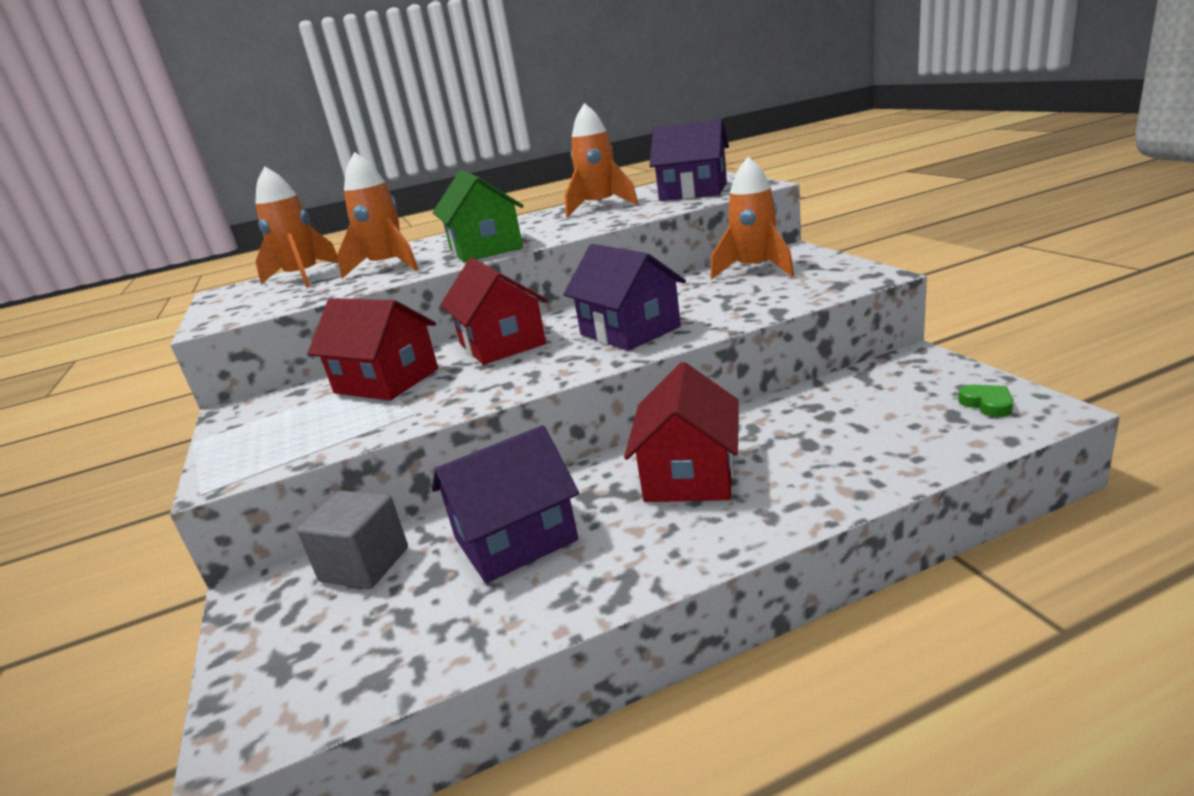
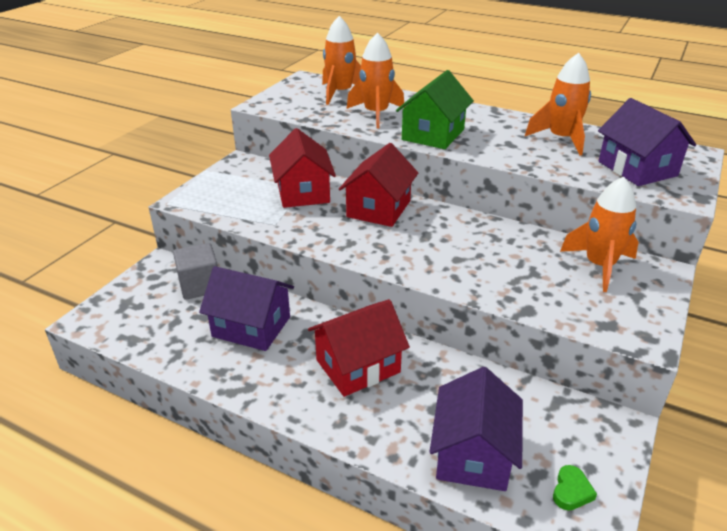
camera: 45 degrees right, 10 degrees up
(629, 331) = (437, 253): purple house -> purple house (473, 454)

